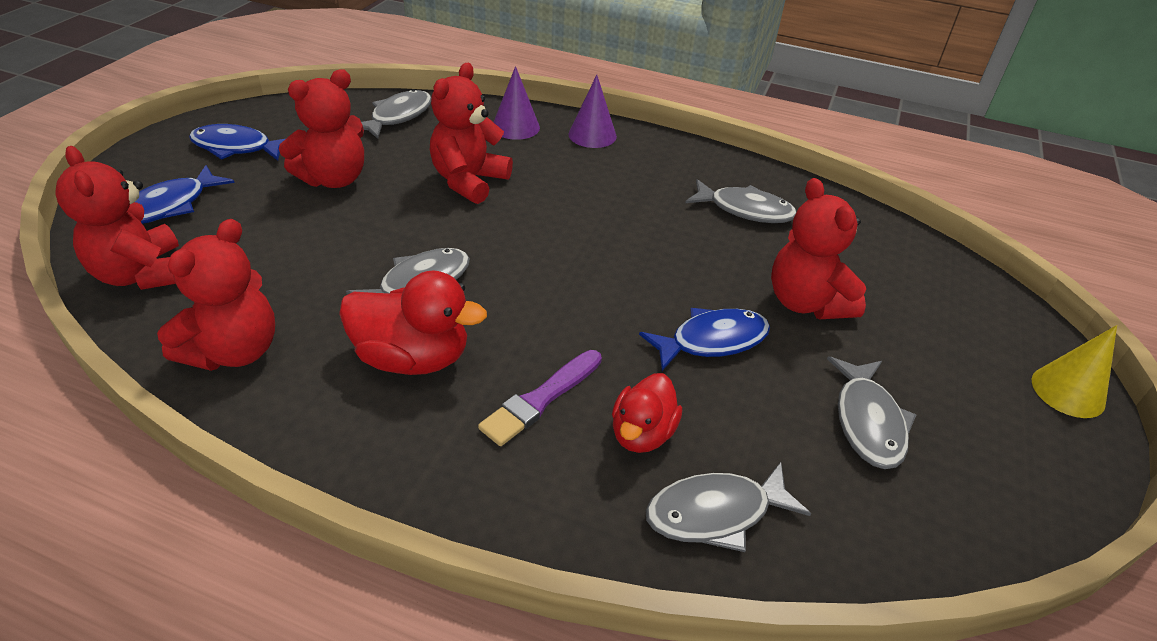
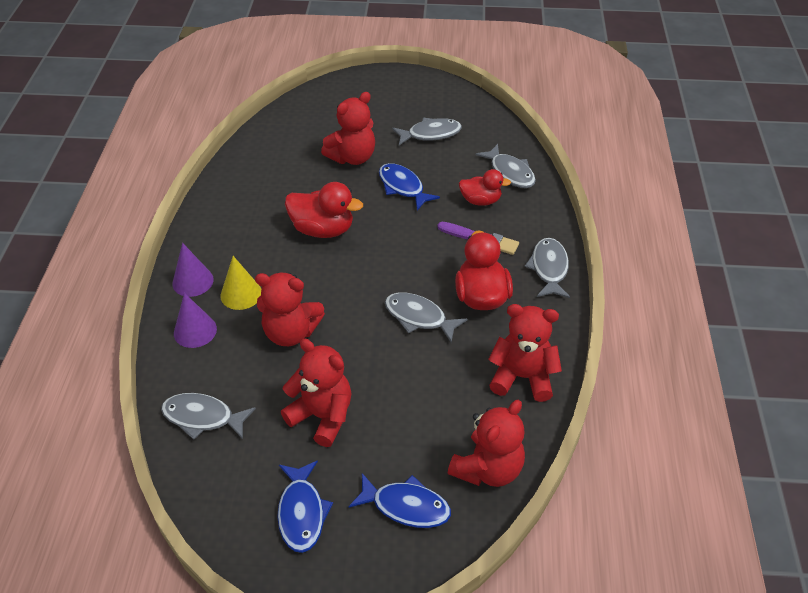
camera: 105 degrees left, 5 degrees up
(640, 239) = (323, 229): none -> red duck
(745, 210) = (268, 189): grey fish -> grey fish (549, 268)
(1068, 391) = (376, 79): yellow cone -> yellow cone (241, 294)

